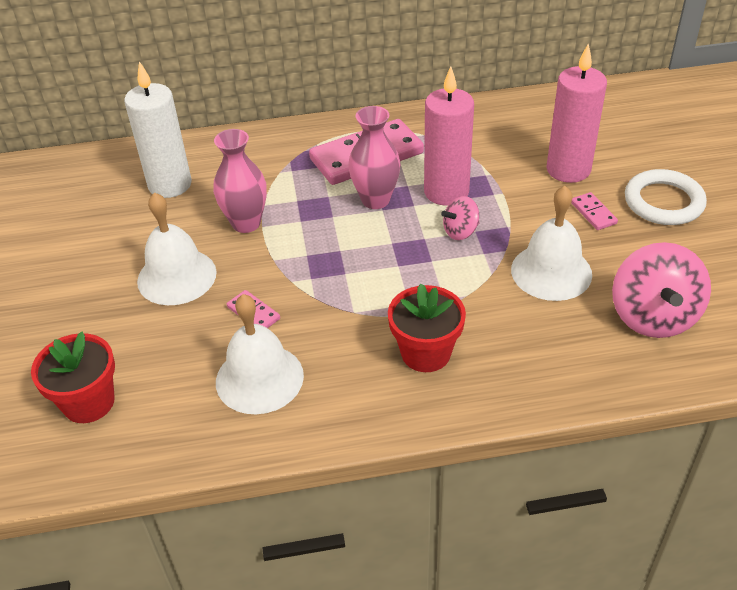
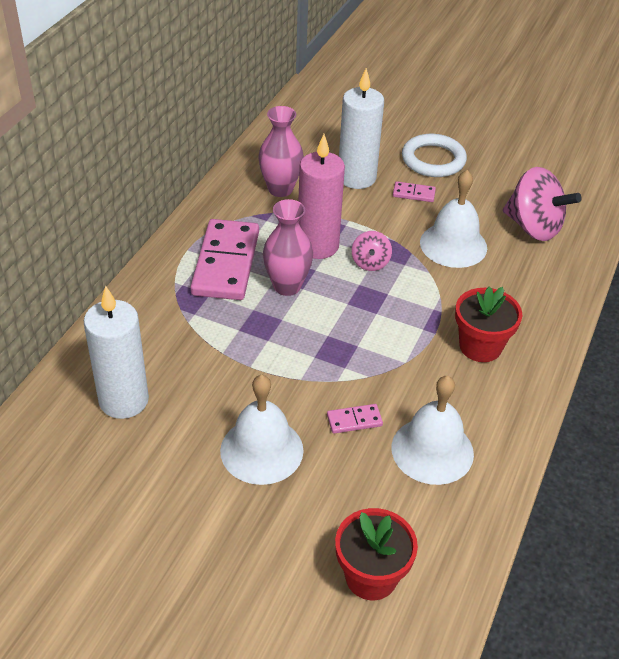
camera: 60 degrees left, 0 degrees up
(246, 223) = (235, 374): pink vase -> pink vase (280, 189)
(568, 169) = (356, 178): pink candle -> white candle

